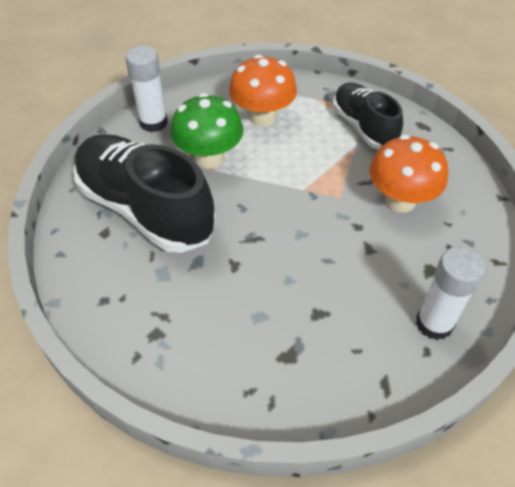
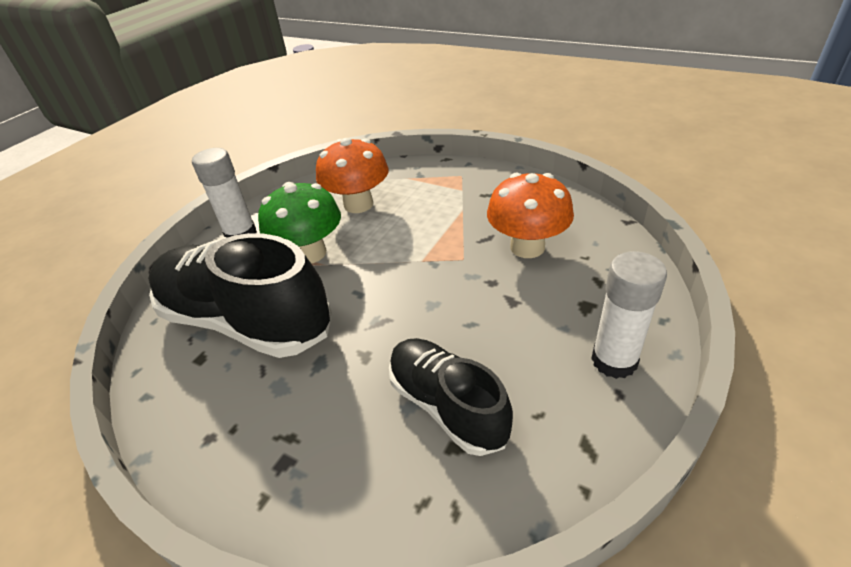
camera: 10 degrees left, 10 degrees down
(363, 127) = (465, 191): black shoe -> black shoe (447, 406)

